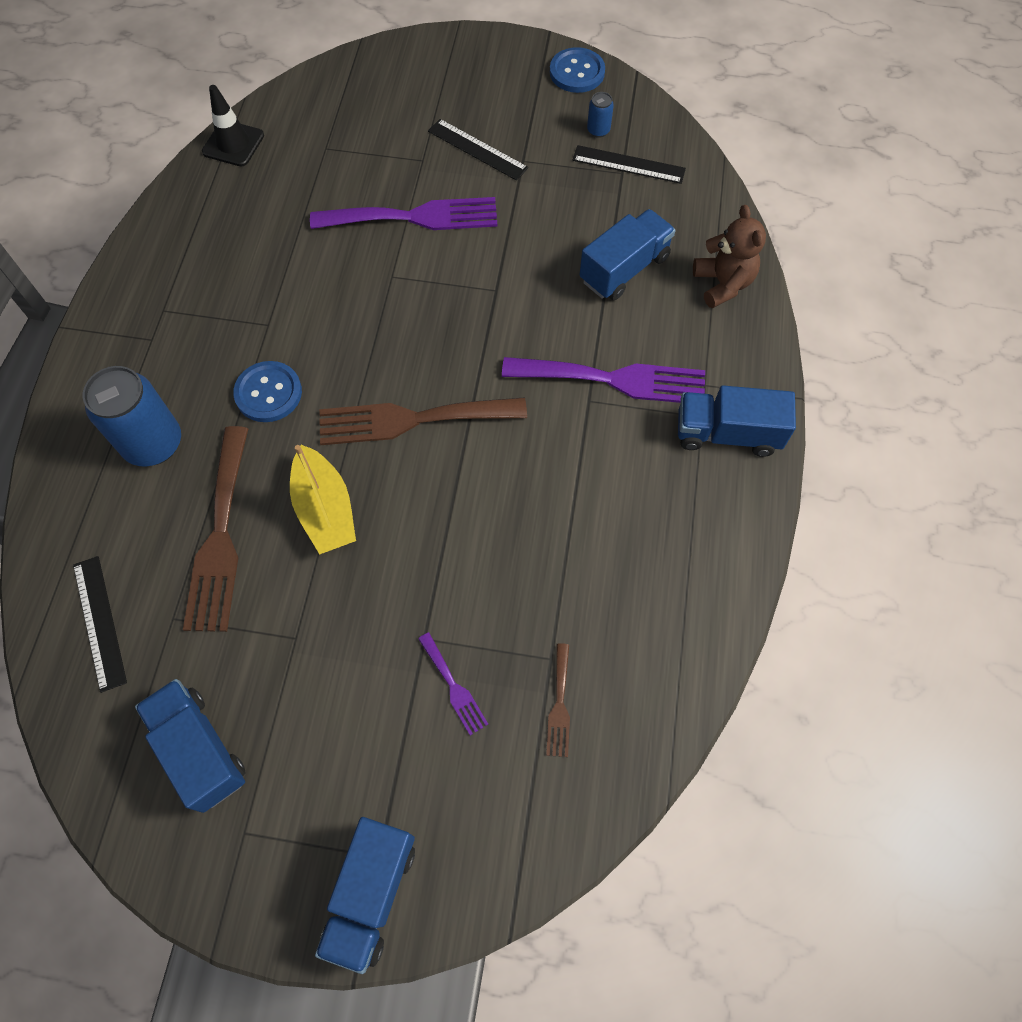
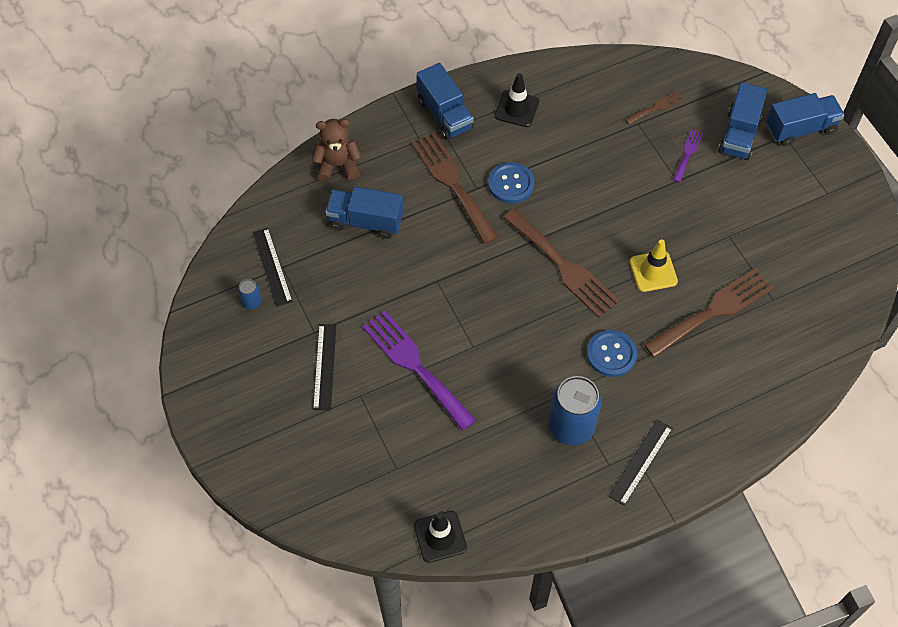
camera: 125 degrees left, 5 degrees down
(100, 622) = (807, 332): black ruler -> black ruler (640, 462)
(153, 443) = (695, 391): blue can -> blue can (571, 427)
(200, 749) = (815, 237): blue truck -> blue truck (739, 134)
(325, 509) = (653, 271): yellow boat -> yellow traffic cone
(577, 72) = (200, 349): blue button -> blue button (511, 184)
(614, 379) = (452, 183): purple fork -> brown fork
(680, 521) = (516, 109): none -> black traffic cone
(723, 284) = (338, 166): brown teddy bear -> brown teddy bear turned 45 degrees clockwise

